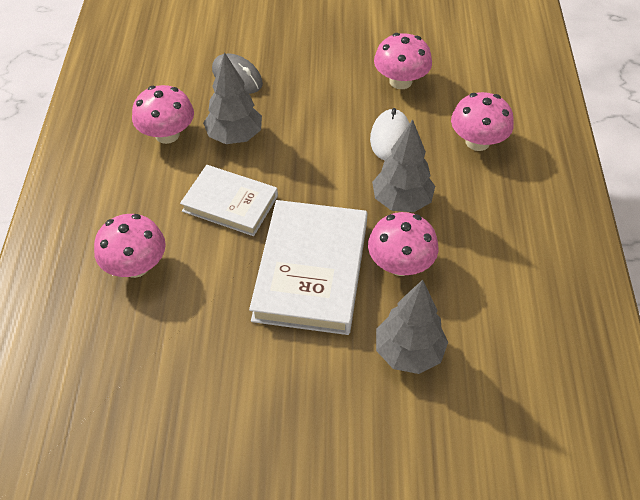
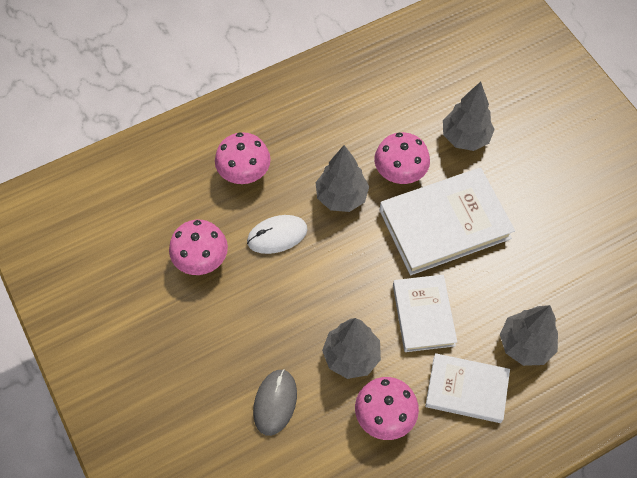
camera: 120 degrees left, 10 degrees up
(136, 266) = (525, 344): pink mushroom -> grey tree
(137, 198) = (466, 389): none -> white book

